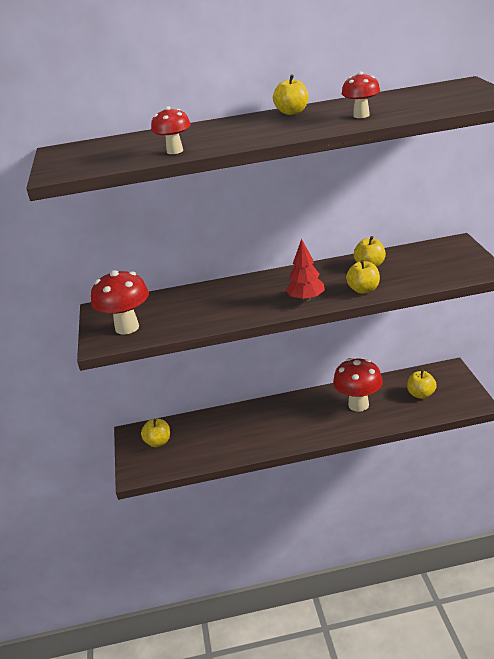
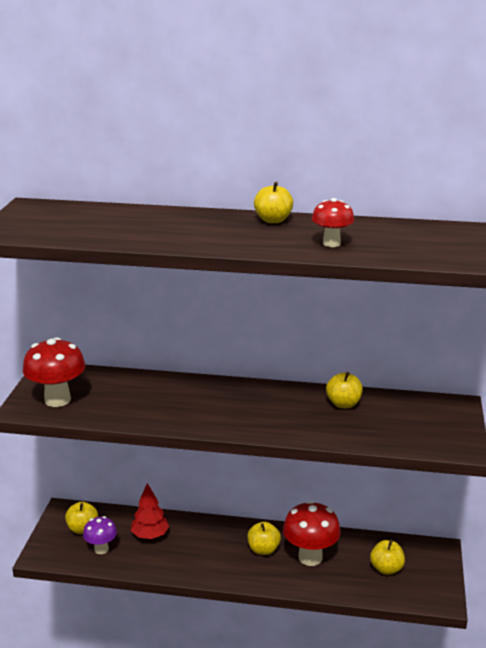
camera: 15 degrees right, 5 degrees down
(175, 151) = (121, 237): red mushroom -> none
(185, 452) = (101, 549): none -> purple mushroom
(306, 299) = (249, 422): red tree -> red tree (150, 535)
(363, 290) = (314, 430): yellow apple -> yellow apple (263, 549)

